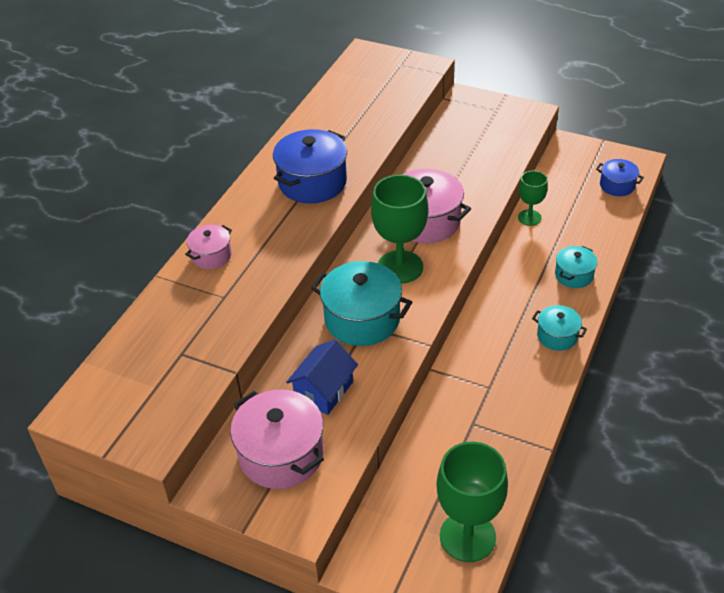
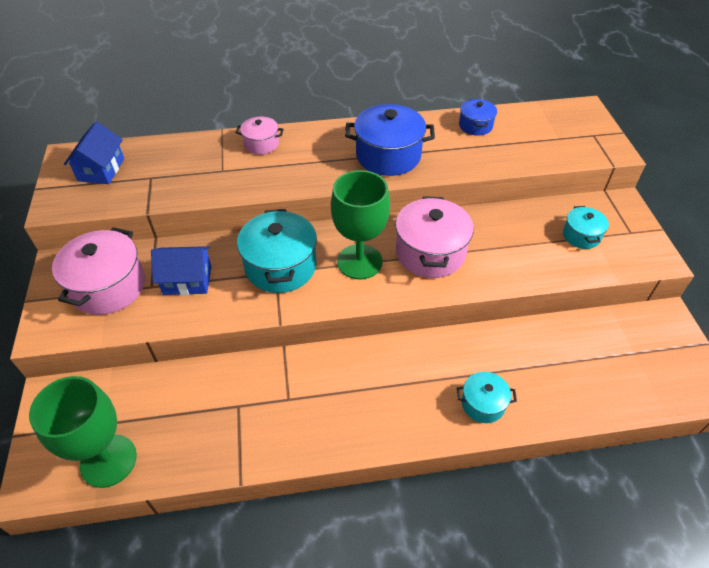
camera: 55 degrees right, 5 degrees up
(127, 390) = (101, 169): none -> blue house
(529, 217) = (530, 332): green goblet -> none
(557, 336) = (389, 426): turquoise pot -> turquoise pot (581, 236)
(617, 185) = (650, 385): blue pot -> blue pot (475, 126)

